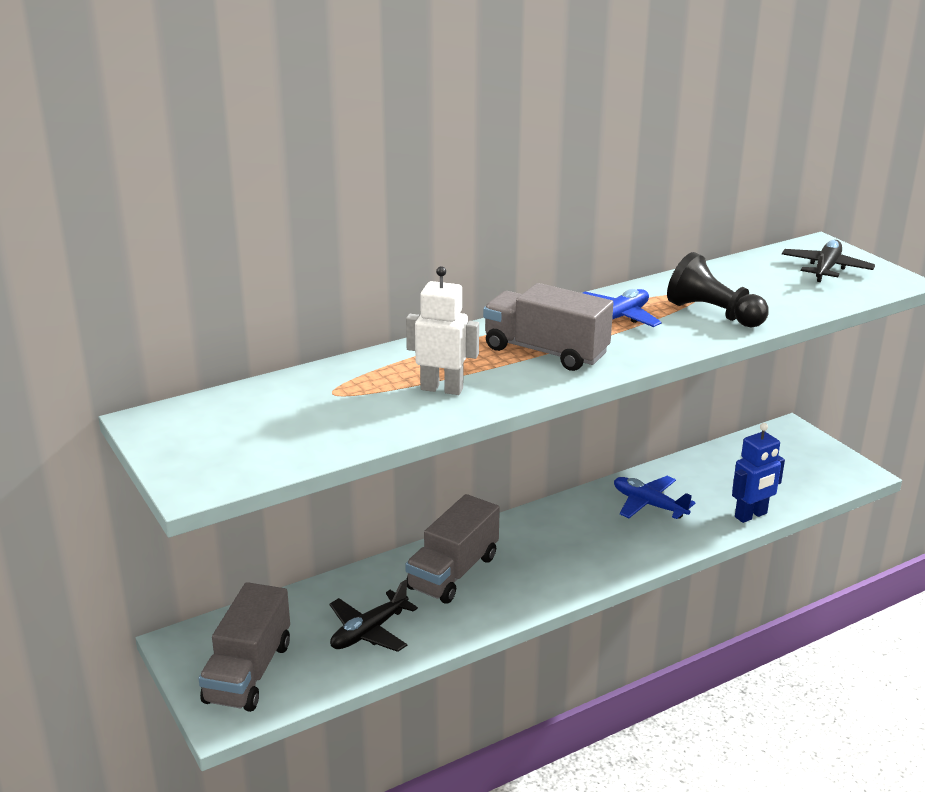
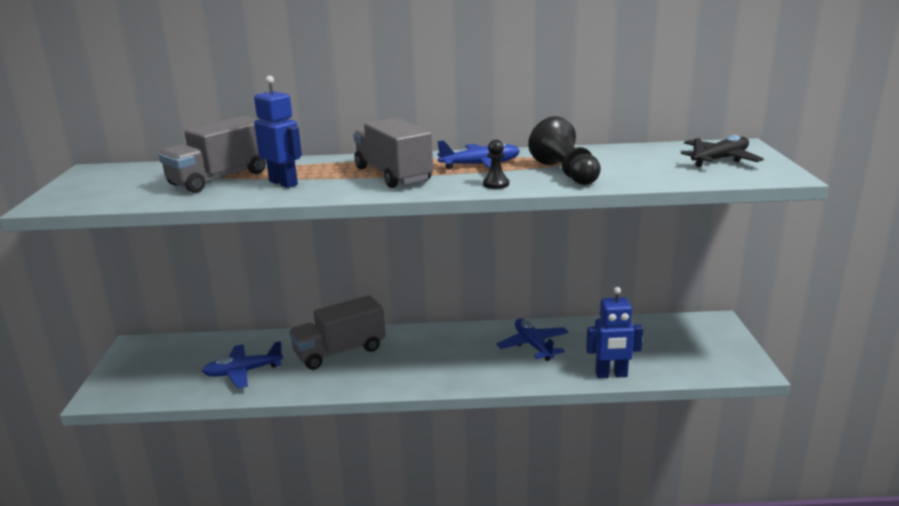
camera: 30 degrees right, 5 degrees down
(248, 672) = (147, 374): grey truck -> grey truck (220, 178)
(369, 631) = (243, 372): black plane -> blue plane
(442, 389) = (283, 183): white robot -> blue robot
(669, 343) = (496, 184): none -> black pawn

